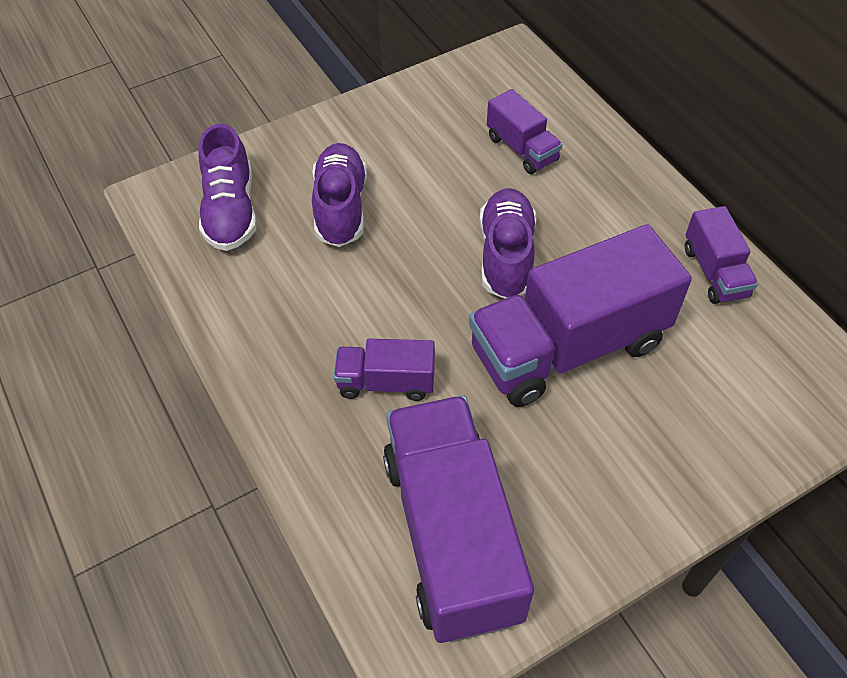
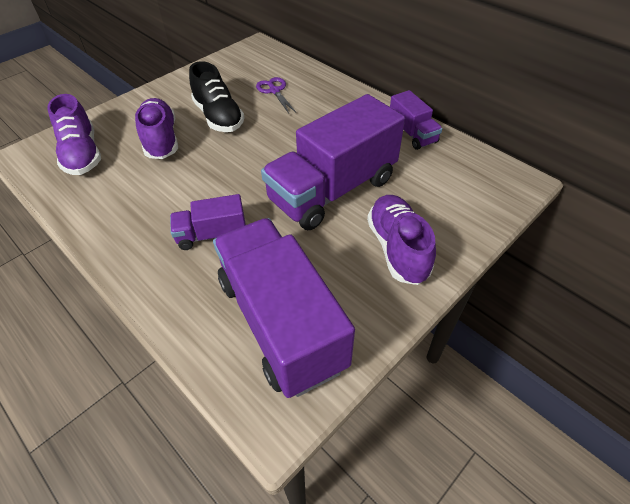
camera: 15 degrees left, 5 degrees down
(429, 182) = (218, 117): none -> black shoe
(506, 255) = (278, 147): purple shoe -> purple shoe (397, 248)
(522, 149) = (274, 91): purple truck -> purple scissors

